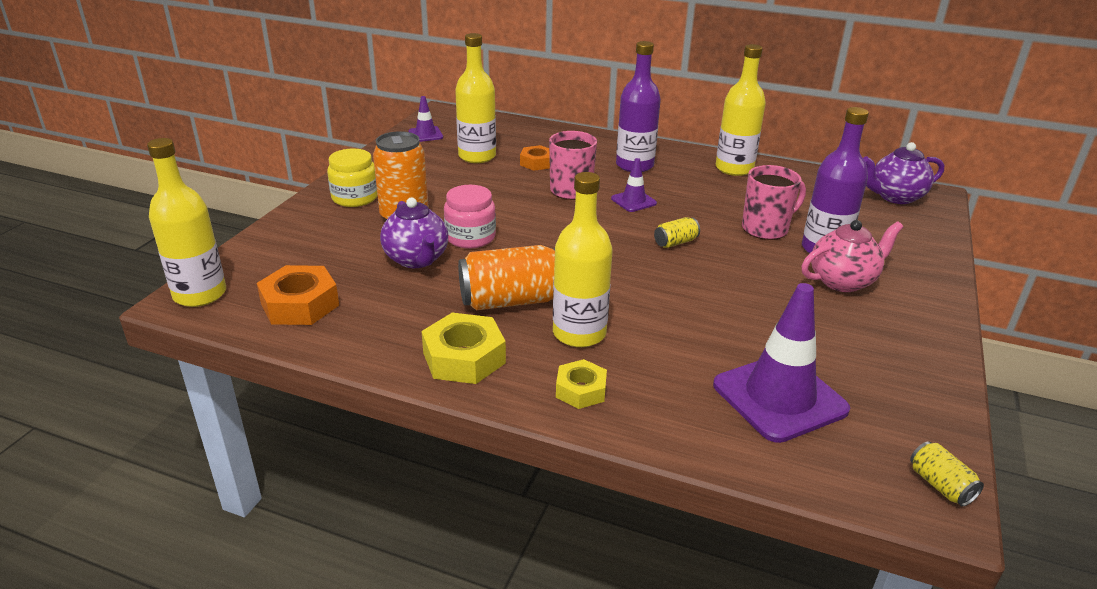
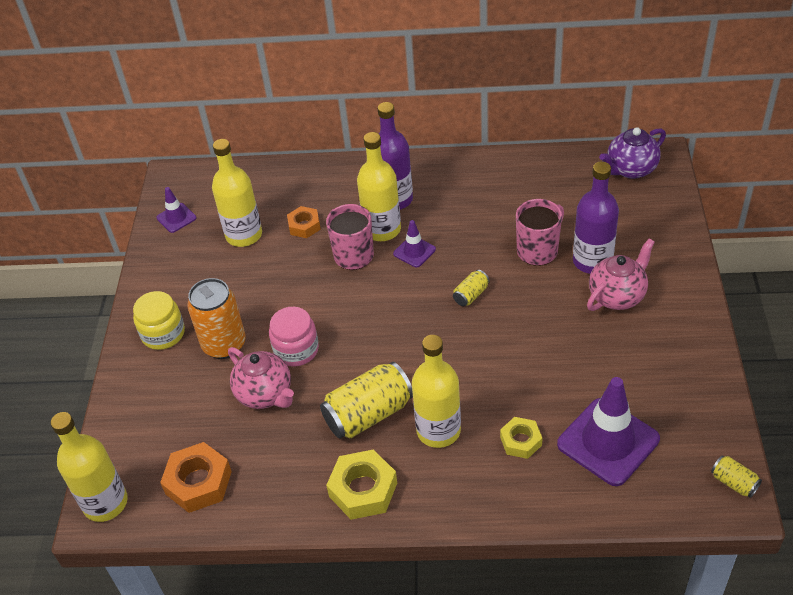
camera: 15 degrees left, 15 degrees up
(417, 259) = (265, 394): purple teapot -> pink teapot
(511, 301) = (368, 414): orange can -> yellow can
(581, 390) = (465, 489): yellow nut -> yellow nut (520, 441)
(734, 168) = (484, 174): yellow bottle -> yellow bottle (382, 229)

